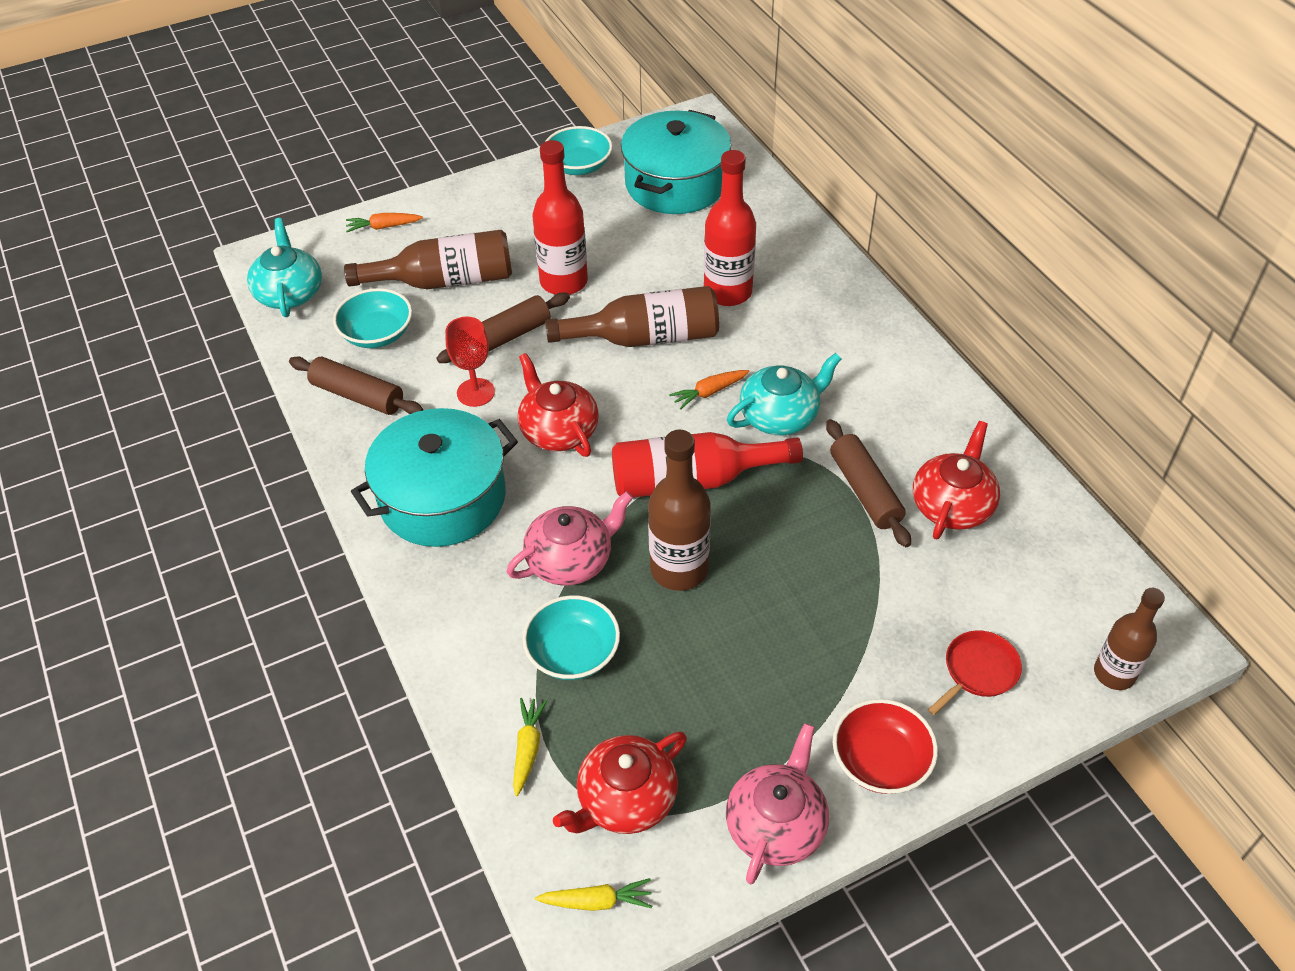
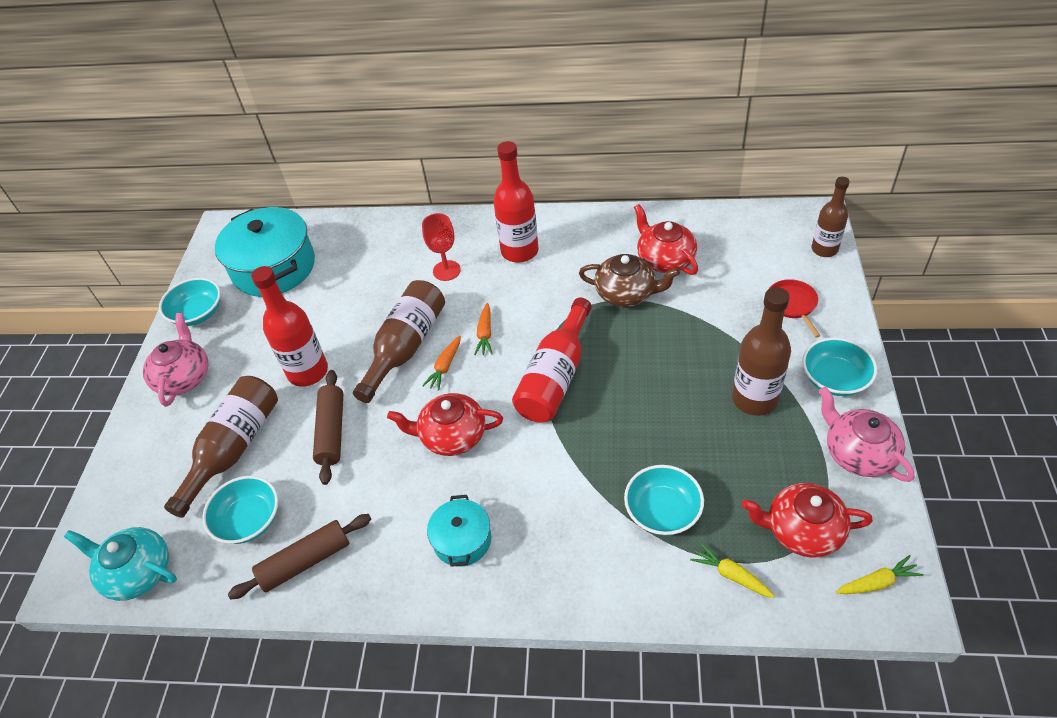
camera: 55 degrees left, 0 degrees up
(383, 227) = (129, 469): orange carrot -> orange carrot (445, 367)
(443, 498) = (462, 540): turquoise pot -> turquoise pot, size x0.52
(475, 392) = (371, 474): red goblet -> red goblet (446, 270)
(571, 560) = (578, 478): pink teapot -> pink teapot (184, 377)
(597, 901) = (877, 582): yellow carrot -> yellow carrot turned 45 degrees clockwise
(625, 799) = (802, 530): red teapot -> red teapot turned 105 degrees clockwise
(679, 569) = (627, 417): brown bottle -> brown bottle (754, 399)
(727, 292) = (403, 285): red bottle -> red bottle (519, 251)
(780, 416) = (534, 306): turquoise teapot -> none
(865, 491) = (626, 293): brown rolling pin -> brown teapot
(880, 761) = (834, 379): red bowl -> turquoise bowl

